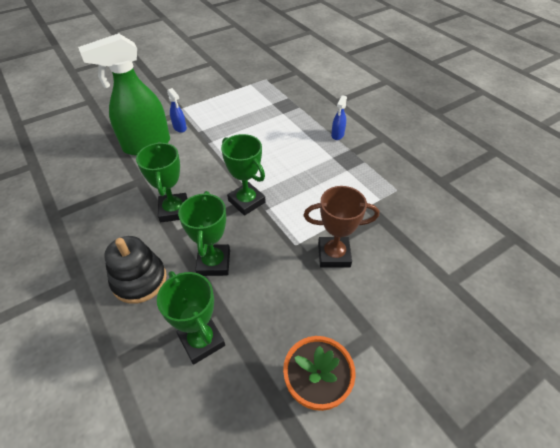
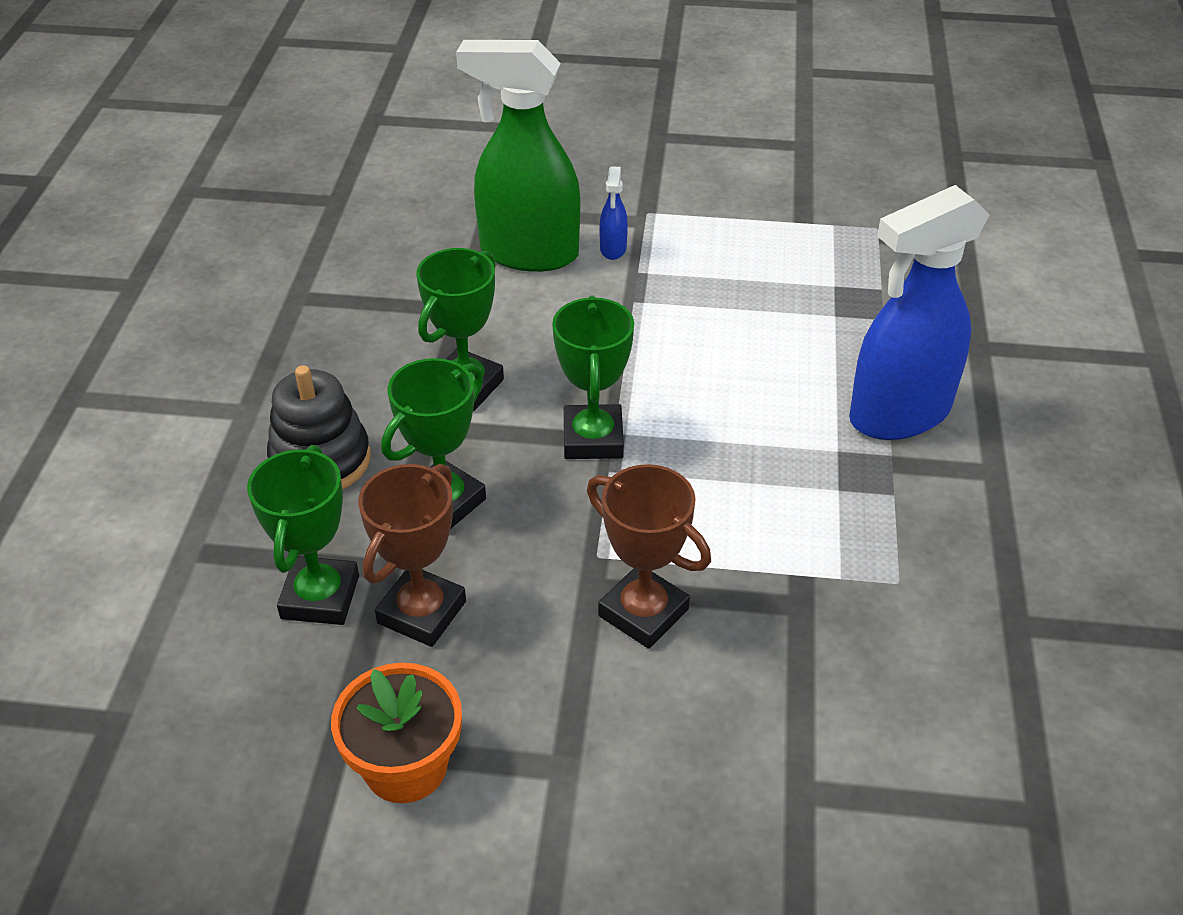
camera: 40 degrees right, 5 degrees down
(252, 315) = (422, 612): none -> brown trophy
(337, 135) = (898, 414): blue spray bottle -> blue spray bottle, size x2.45

